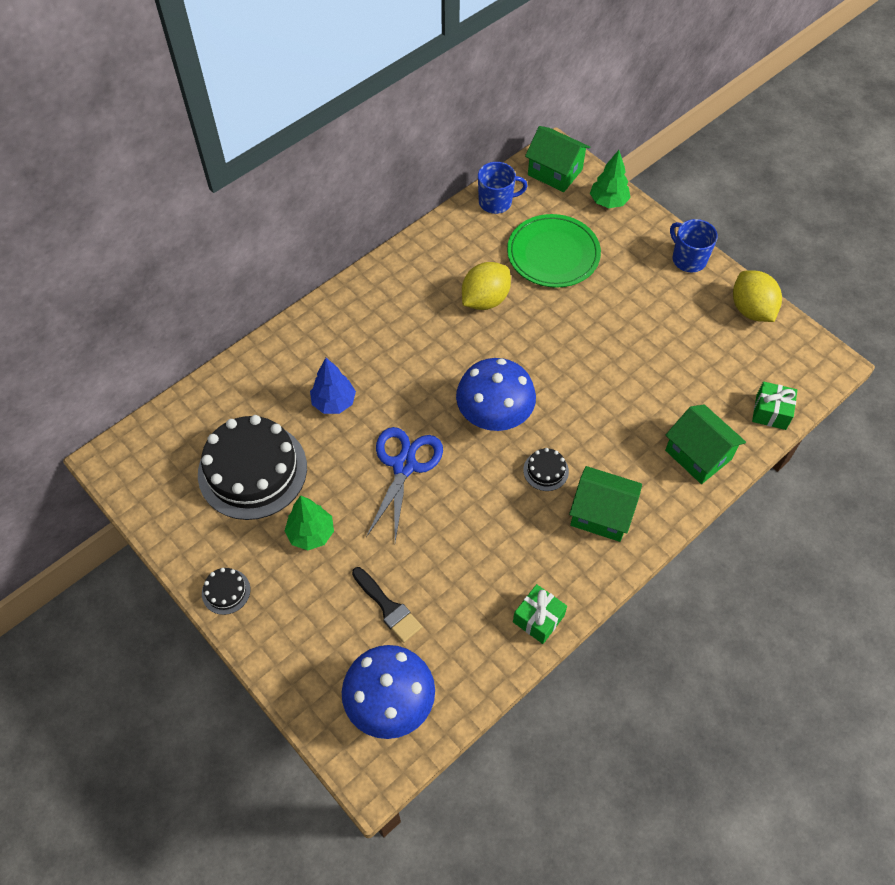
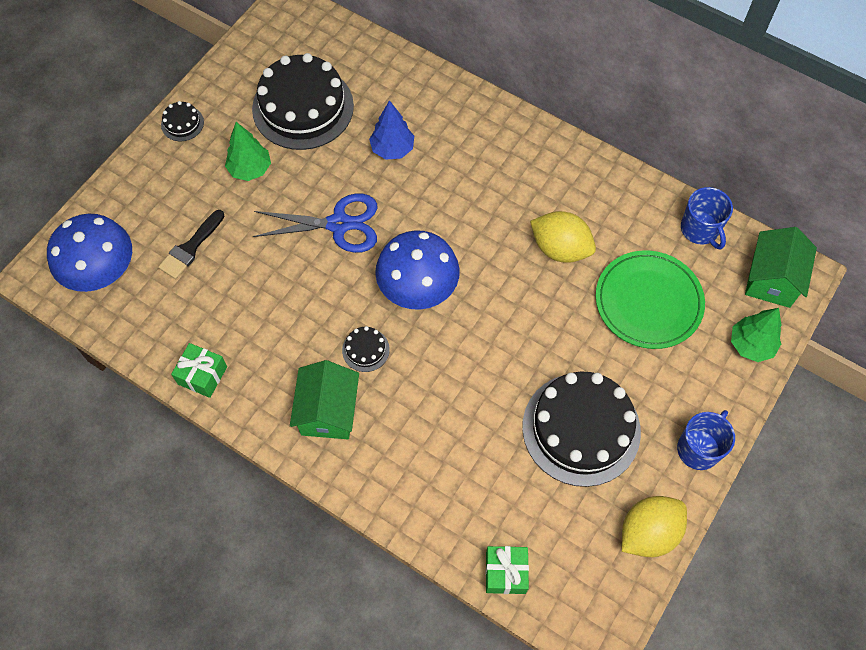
camera: 75 degrees right, 5 degrees up
(656, 329) = (581, 429): none -> black cake
(698, 455) = (425, 498): green house -> none

